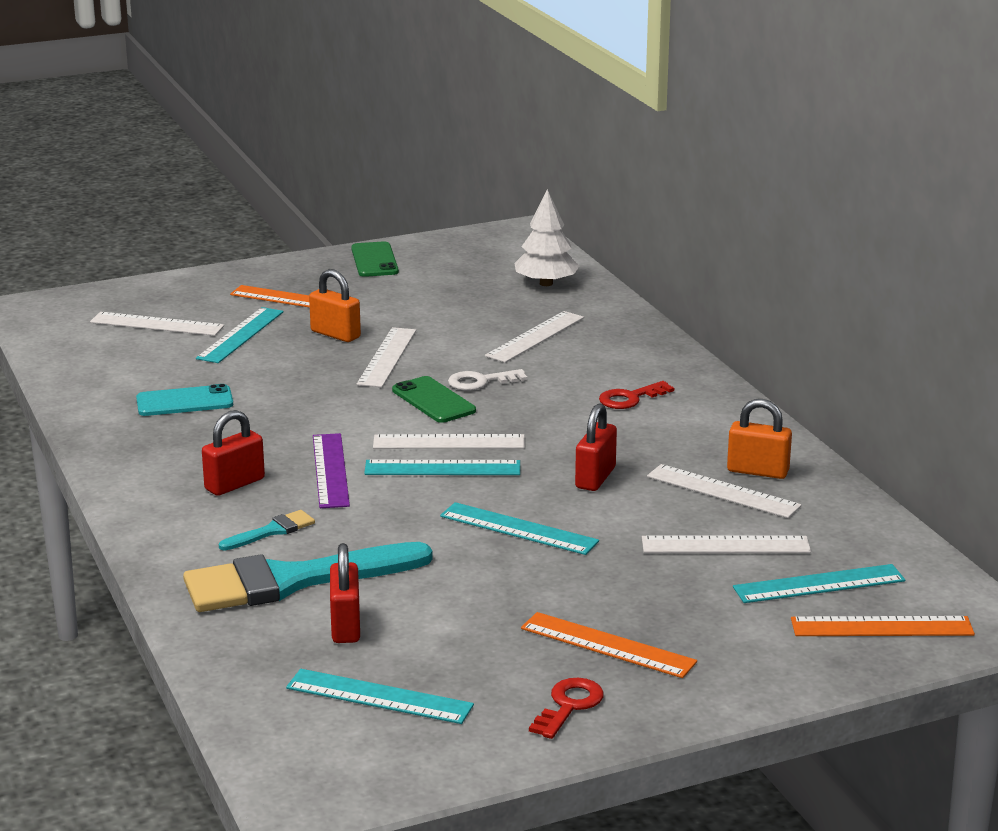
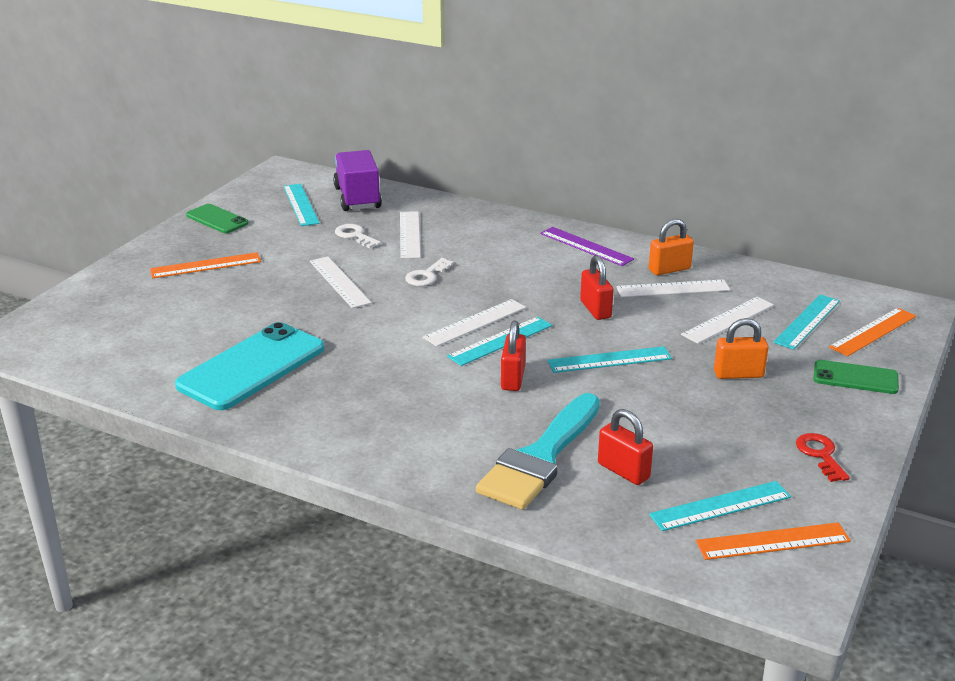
camera: 40 degrees left, 5 degrees up
(157, 324) = (132, 319): white ruler -> none
(184, 402) = (252, 367): turquoise phone -> turquoise phone, size x1.84
(234, 484) = (389, 410): red padlock -> red padlock (513, 378)
(240, 335) = (210, 304): turquoise ruler -> turquoise ruler (300, 204)
(272, 531) = (469, 430): turquoise brush -> none
(330, 470) = (435, 372): purple ruler -> purple ruler (586, 246)
(335, 334) = (277, 279): orange padlock -> orange padlock (738, 374)
(433, 400) = (419, 299): green phone -> green phone (855, 378)
(478, 319) = (355, 236): none -> white key
(546, 283) = (357, 198): white tree -> purple truck
(607, 645) = (775, 408): orange ruler -> orange ruler (773, 541)
(630, 398) = (530, 253): red key -> none

